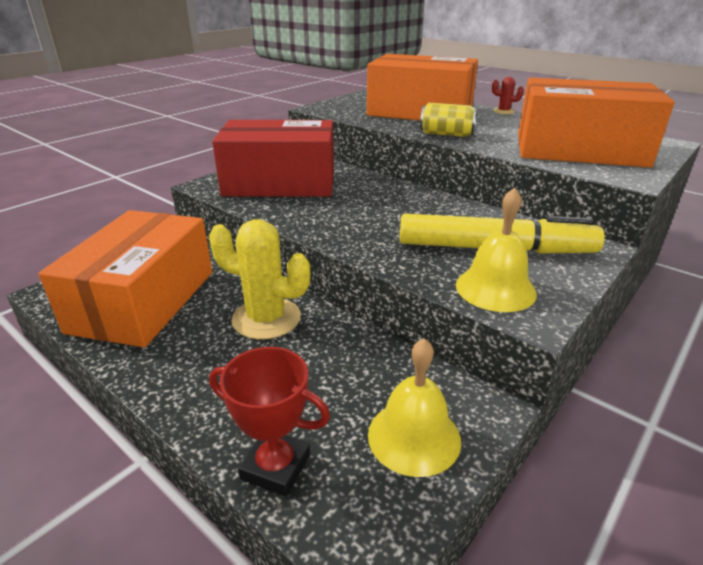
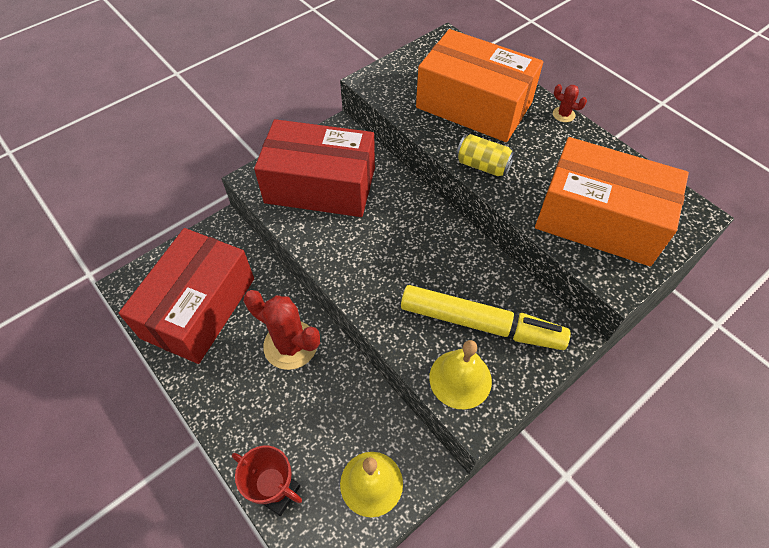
camera: 10 degrees right, 25 degrees up
(143, 300) = (198, 307): orange box -> red box
(266, 318) = (290, 345): yellow cactus -> red cactus

